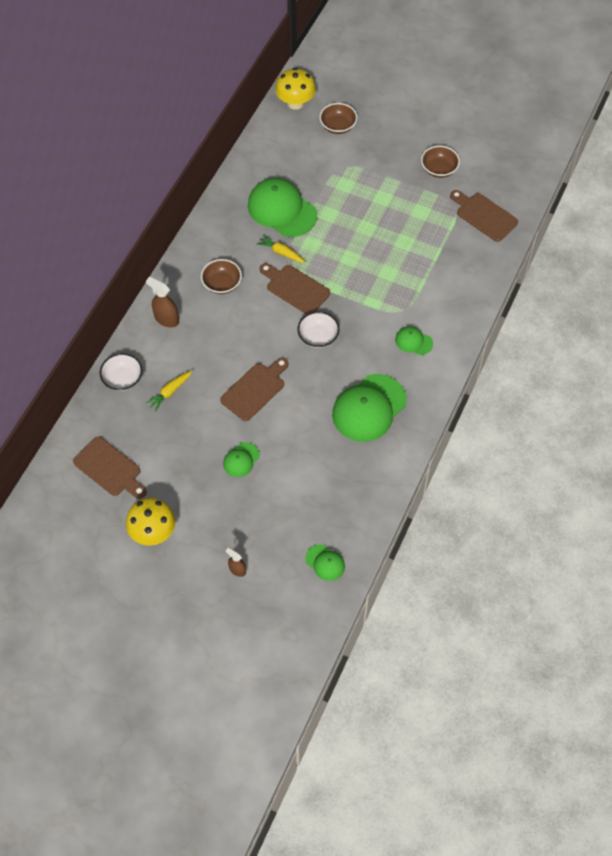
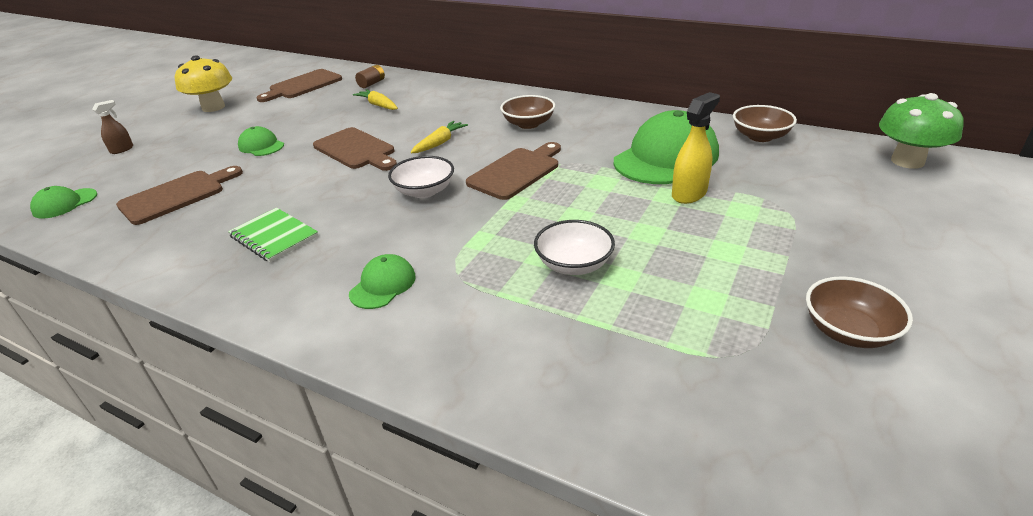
camera: 95 degrees right, 25 degrees down
(116, 408) = (371, 84): none -> brown battery
(122, 379) = (406, 84): white bowl -> white bowl (574, 264)
(166, 319) = (479, 98): brown spray bottle -> none
(281, 253) = (583, 160): yellow carrot -> yellow carrot (439, 143)
(295, 103) = (907, 161): yellow mushroom -> green mushroom
(327, 205) = (689, 194): none -> yellow spray bottle
(338, 126) = (884, 201): brown bowl -> brown bowl (760, 136)
(369, 408) = (274, 237): green cap -> green notebook
(484, 215) = (728, 411): brown cutting board -> brown cutting board (177, 195)

